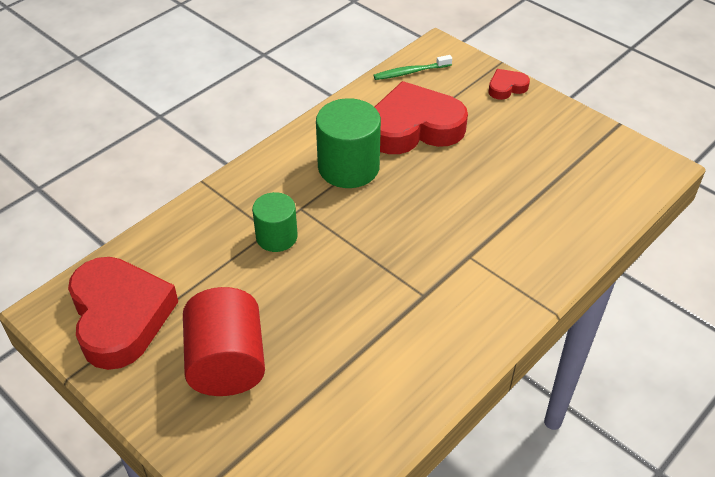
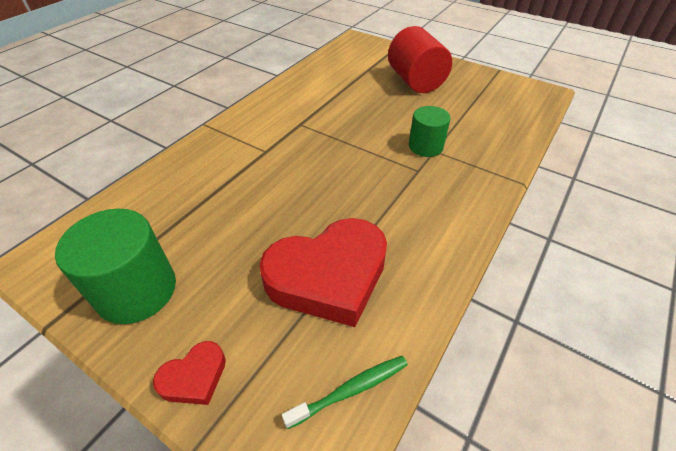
camera: 170 degrees right, 0 degrees up
(120, 317) = (498, 93): red heart -> none
(348, 167) = (389, 214): green cylinder -> green cylinder (137, 290)

